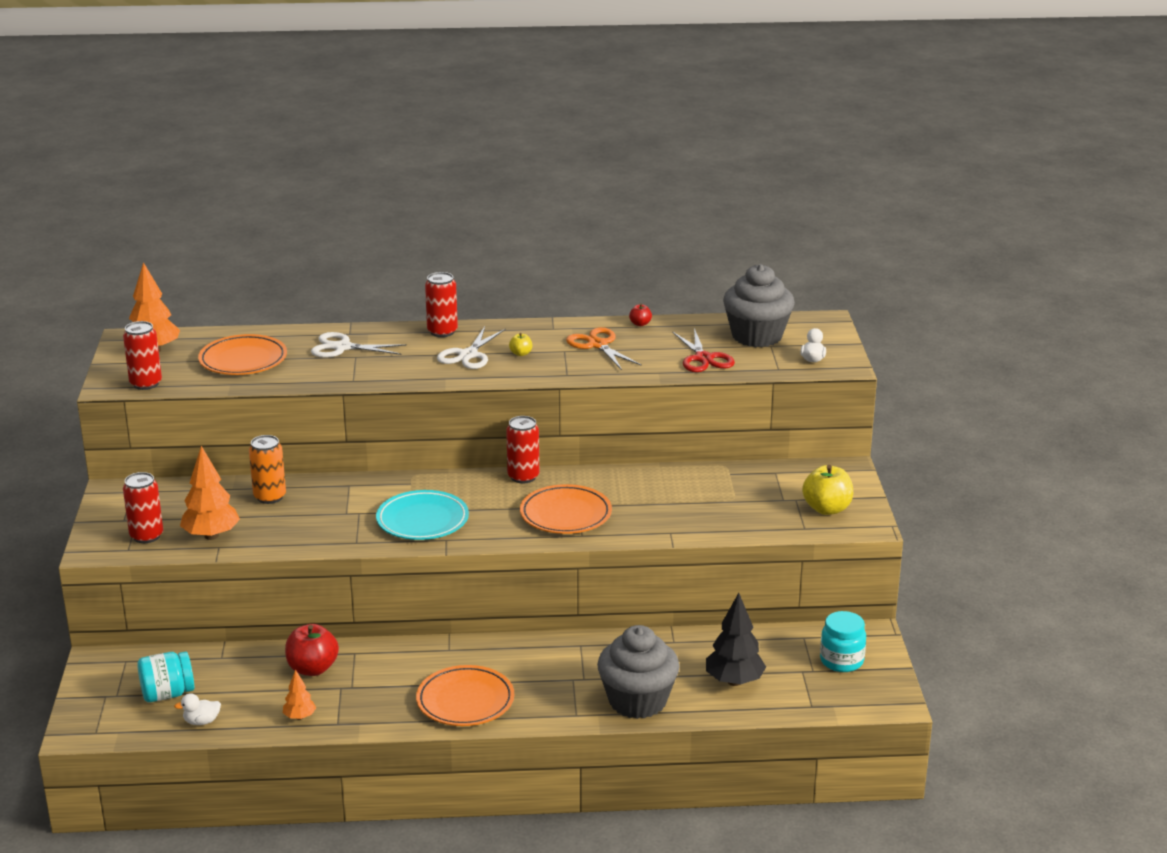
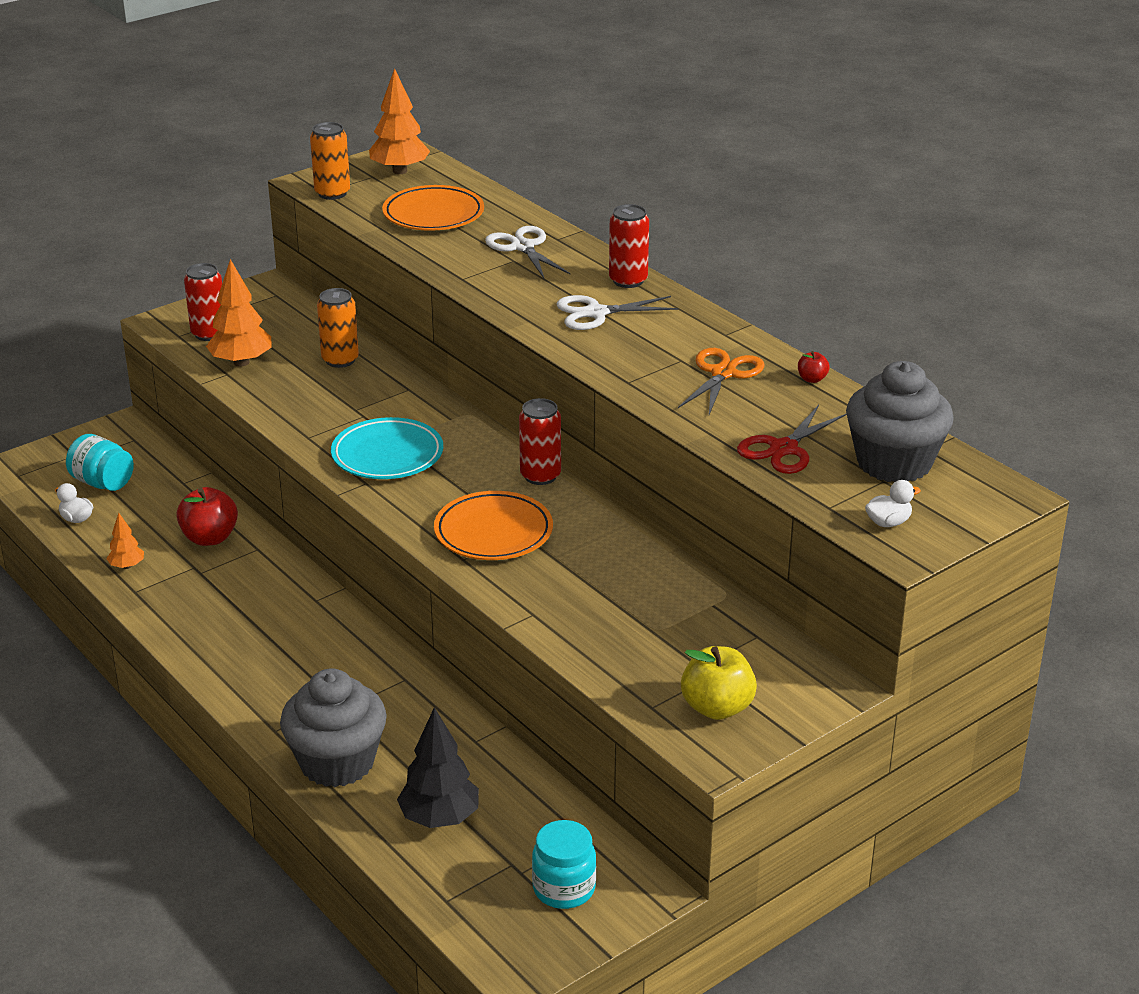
camera: 55 degrees right, 5 degrees up
(146, 384) = (332, 193): red can -> orange can
(465, 701) = (236, 649): orange plate -> none
(521, 353) = (639, 339): yellow apple -> none

